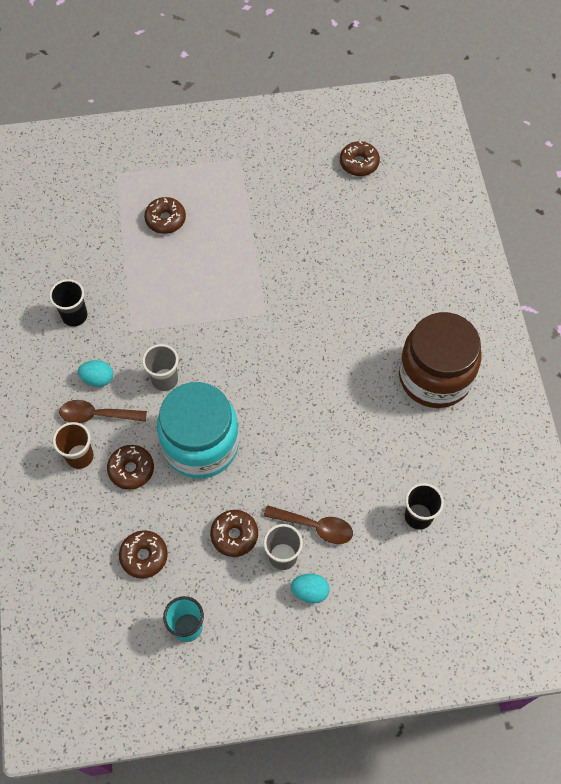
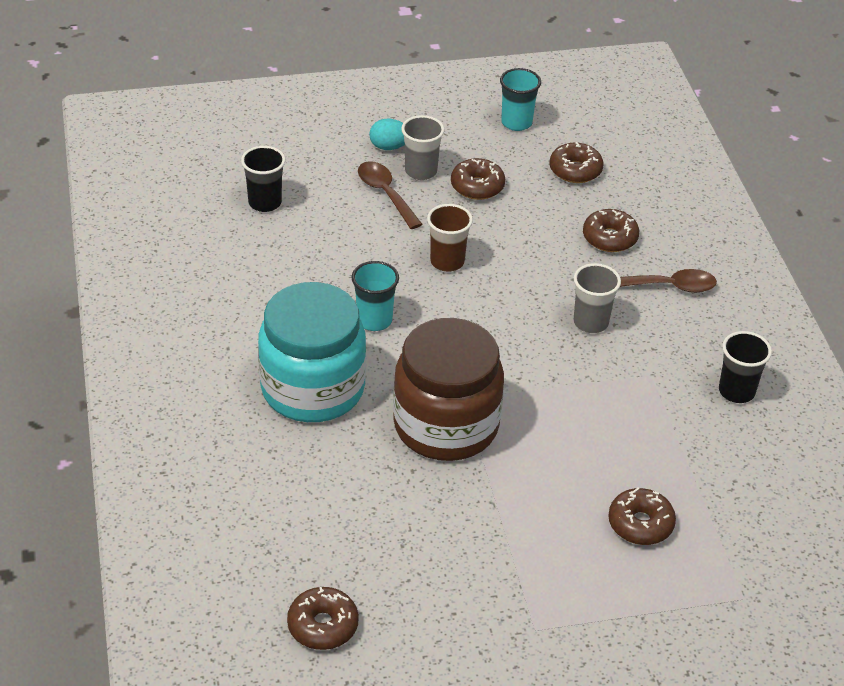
camera: 175 degrees right, 20 degrees down
(80, 456) = (675, 248): brown cup -> brown cup (447, 262)
(98, 379) = (679, 322): turquoise egg -> none
(201, 445) = (530, 260): turquoise jar -> turquoise jar (313, 389)
(315, 526) = (385, 194): brown spoon -> brown spoon turned 45 degrees clockwise
(327, 384) = (374, 320): none -> turquoise cup
(435, 377) = (228, 330): brown jar -> brown jar (446, 425)

